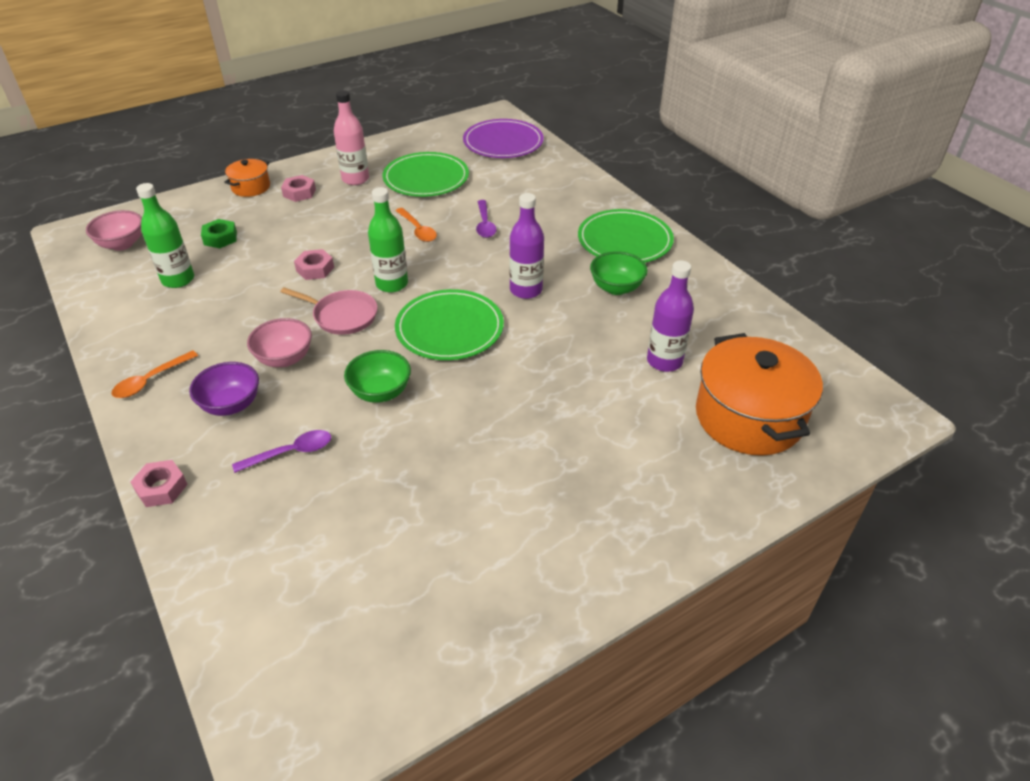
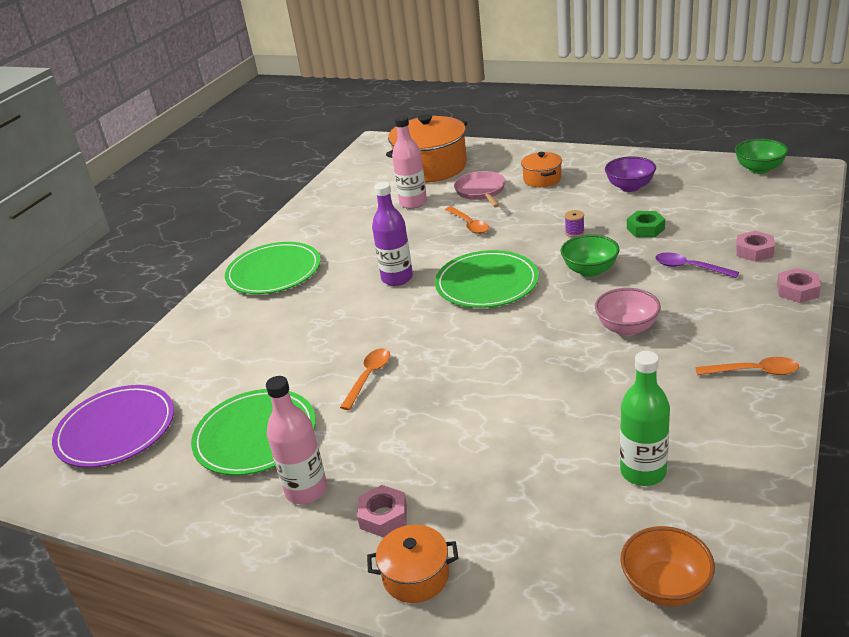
camera: 120 degrees left, 10 degrees down
(122, 244) = (665, 586): pink bowl -> orange bowl
(220, 238) = (544, 505): green nut -> green nut (645, 229)
(231, 405) = (702, 317): purple bowl -> purple bowl (630, 187)
(315, 269) = (505, 394): pink nut -> pink nut (754, 251)
(342, 316) = (542, 336): pink pan -> pink pan (481, 191)
(392, 284) = (469, 339): green bottle -> none
(453, 426) = (574, 232): none -> purple spool
(485, 224) = (317, 346): purple spoon -> none
(566, 372) = (469, 224): none -> orange spoon
(603, 483) = (542, 179): none -> orange pot
(616, 288) = (348, 248): green bowl -> green bowl (759, 169)
(664, 361) = (413, 203): purple bottle -> pink bottle

